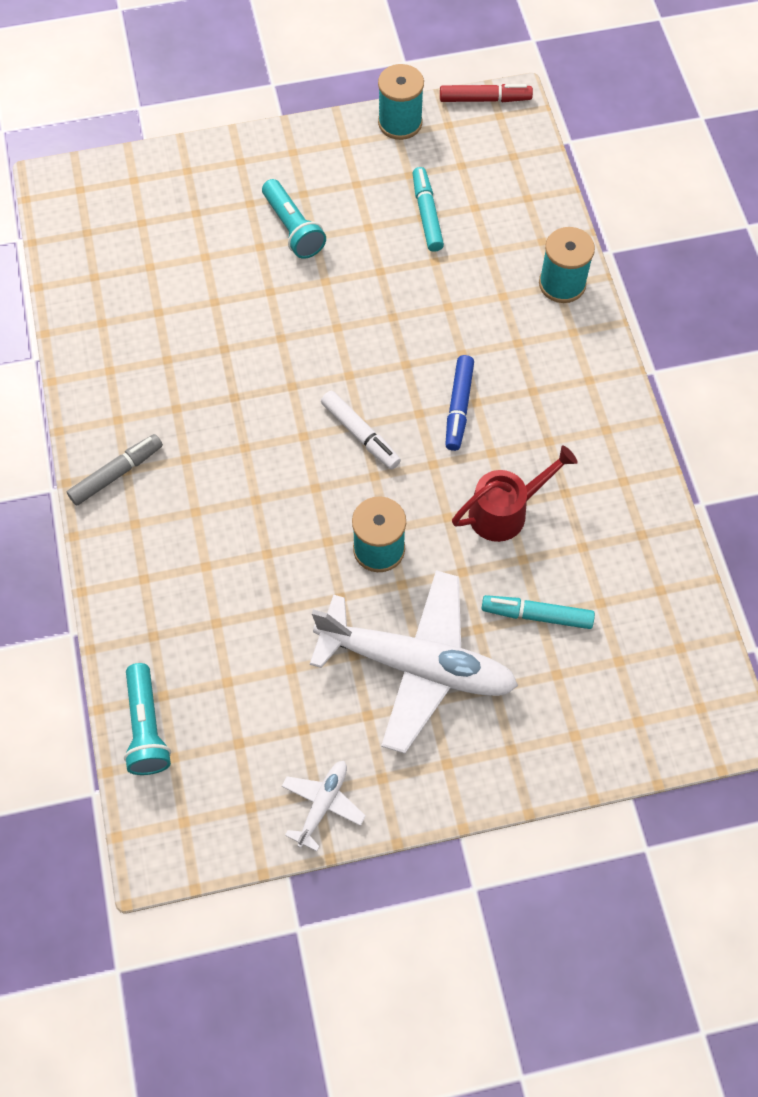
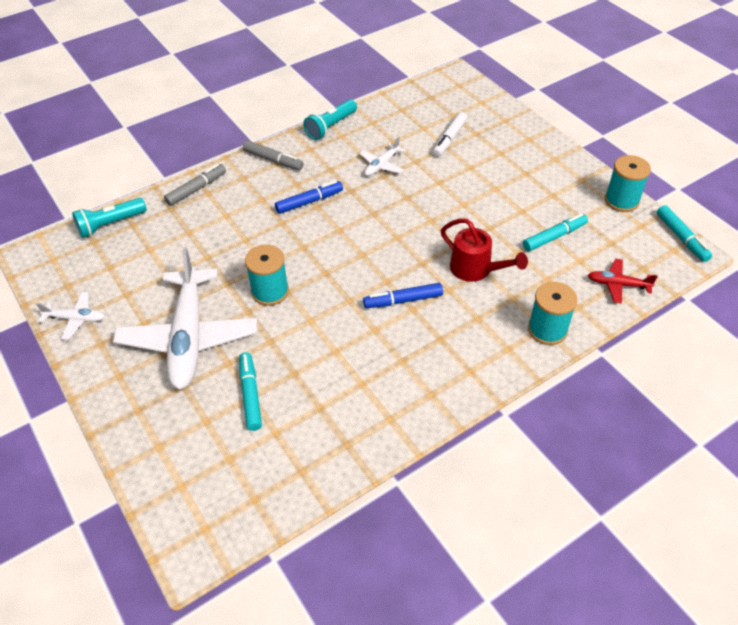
camera: 70 degrees right, 15 degrees down
(128, 592) = (196, 189): none -> grey marker
(201, 344) = (381, 165): none -> white plane
(231, 454) = (309, 202): none -> blue marker
(293, 229) = (494, 177): turquoise flashlight -> turquoise flashlight (330, 127)
(360, 434) = (354, 256): white marker -> white marker (449, 139)
(485, 99) = (681, 238): red marker -> turquoise marker
(506, 511) = (329, 352): red watering can -> red watering can (476, 270)
(526, 190) = (618, 284): none -> red plane

